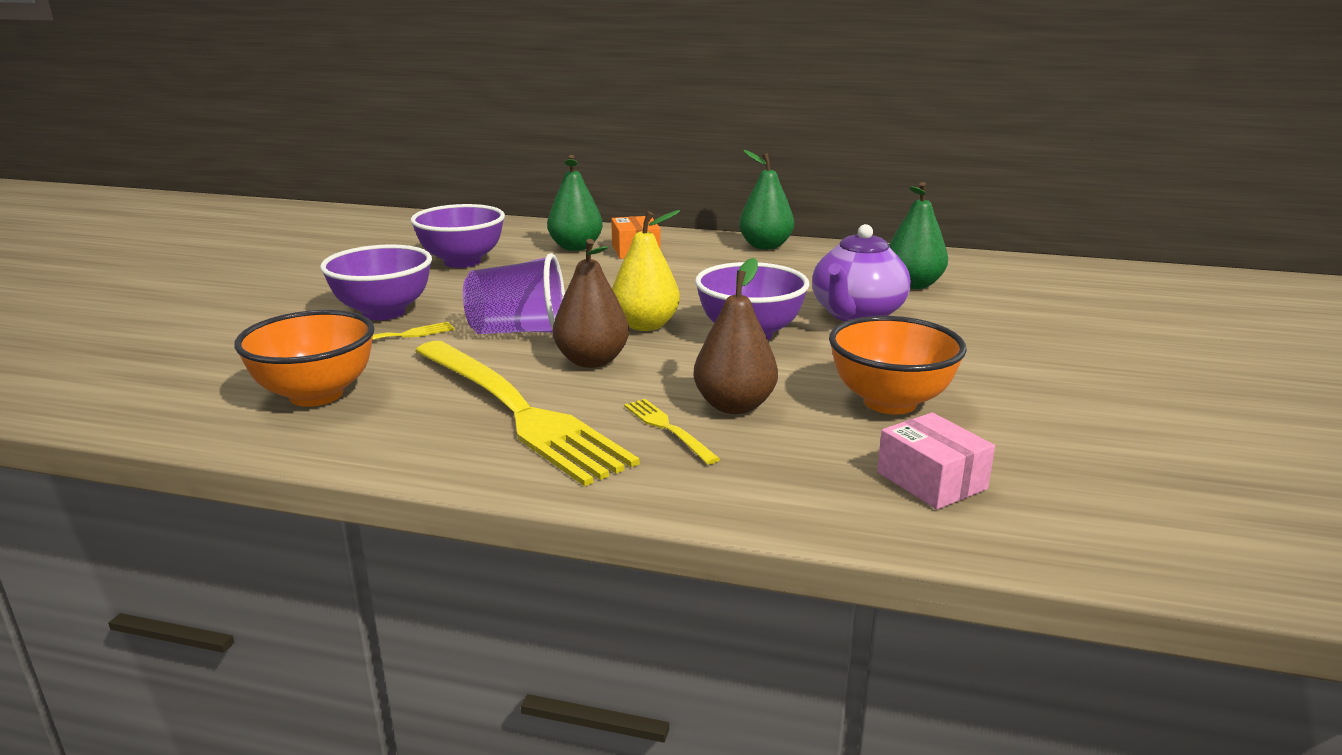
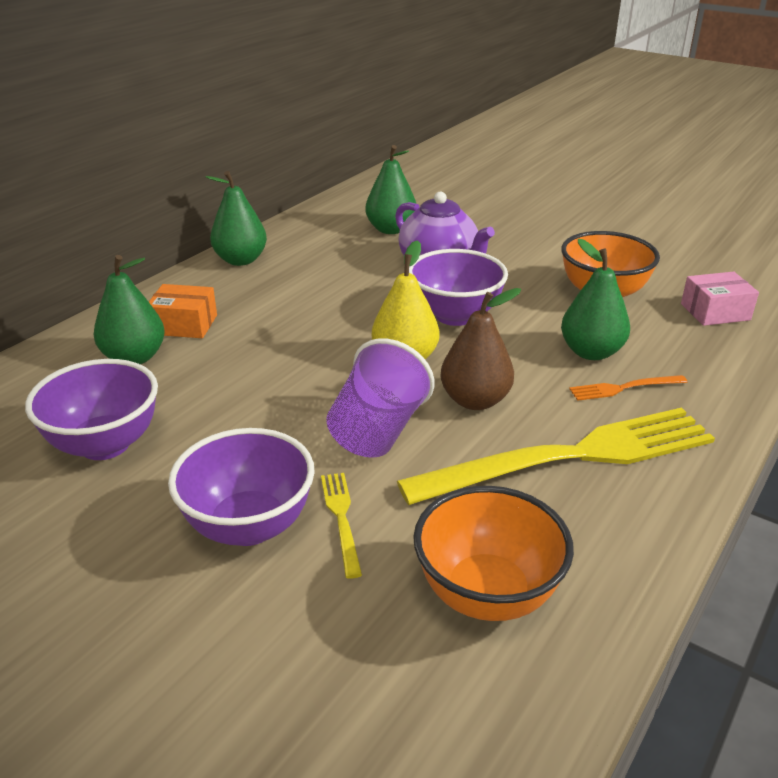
camera: 70 degrees left, 10 degrees up
(668, 429) = (624, 388): yellow fork -> orange fork
(734, 406) = (591, 352): brown pear -> green pear

